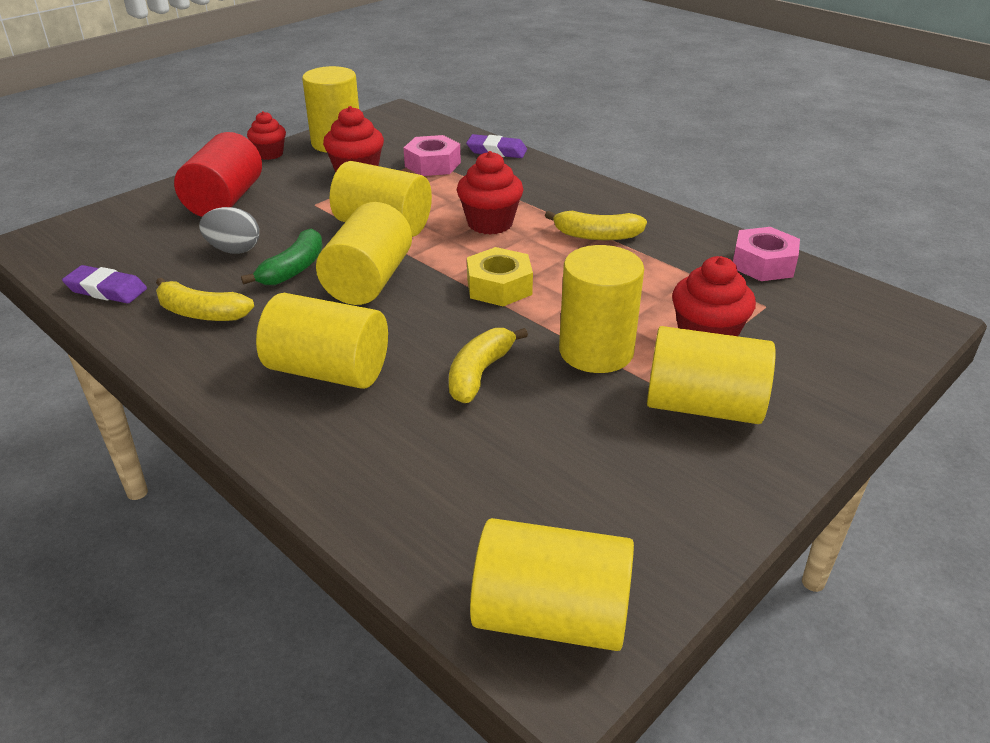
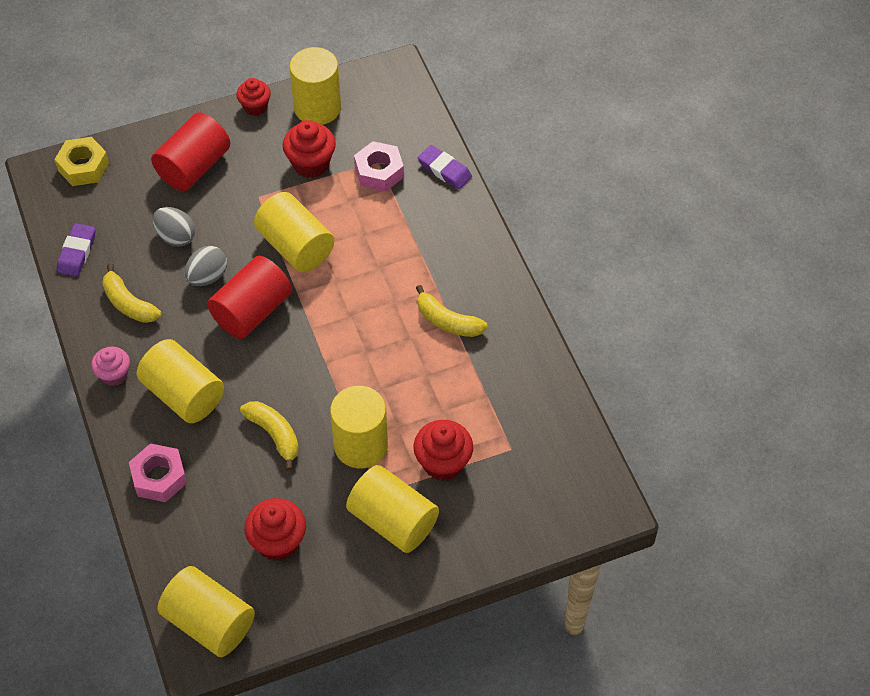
camera: 25 degrees right, 20 degrees up
(106, 290) = (77, 252): purple eraser -> purple eraser turned 60 degrees clockwise
(215, 380) = (114, 375): none -> pink cupcake
(293, 269) = (207, 277): green banana -> grey egg
(368, 281) = (252, 311): yellow cylinder -> red cylinder
(479, 373) = (274, 435): yellow banana -> yellow banana turned 90 degrees clockwise
(490, 223) = (376, 274): red cupcake -> red cupcake (278, 542)
(499, 287) = (338, 353): yellow nut -> yellow nut (83, 167)
(763, 264) = (548, 404): pink nut -> pink nut (159, 477)

